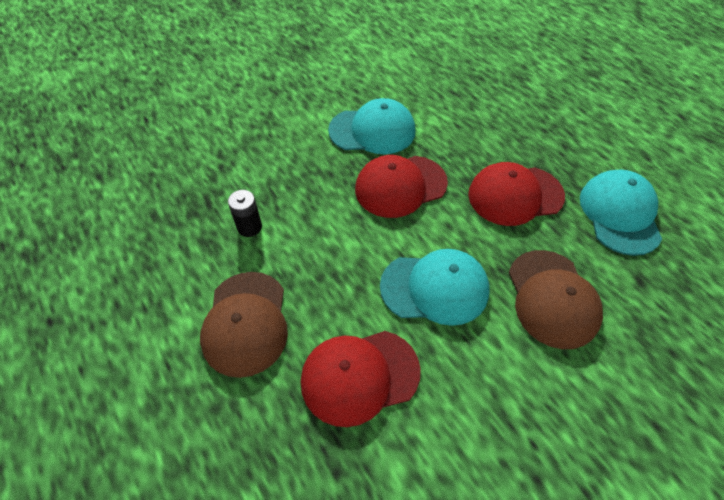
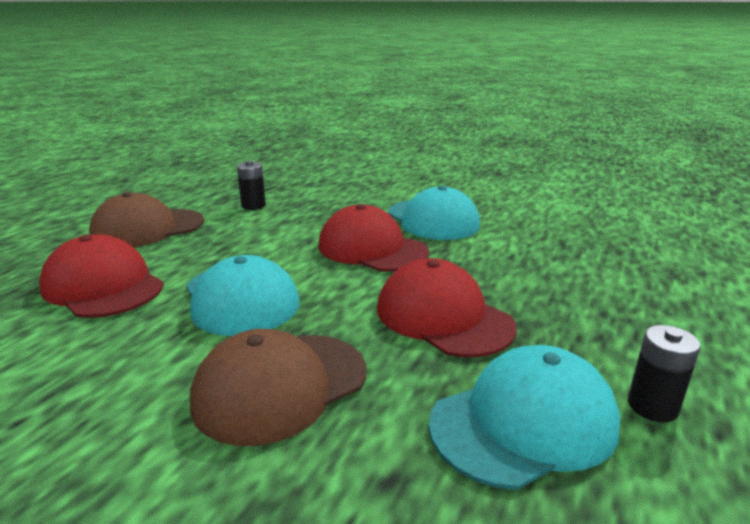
camera: 60 degrees right, 30 degrees down
(625, 165) = (652, 406): none -> black battery

